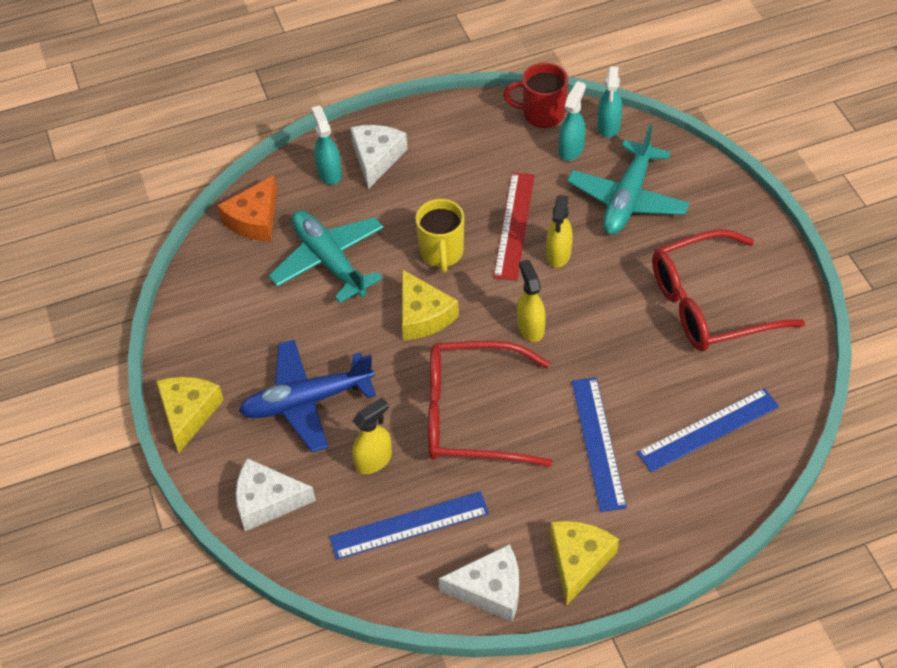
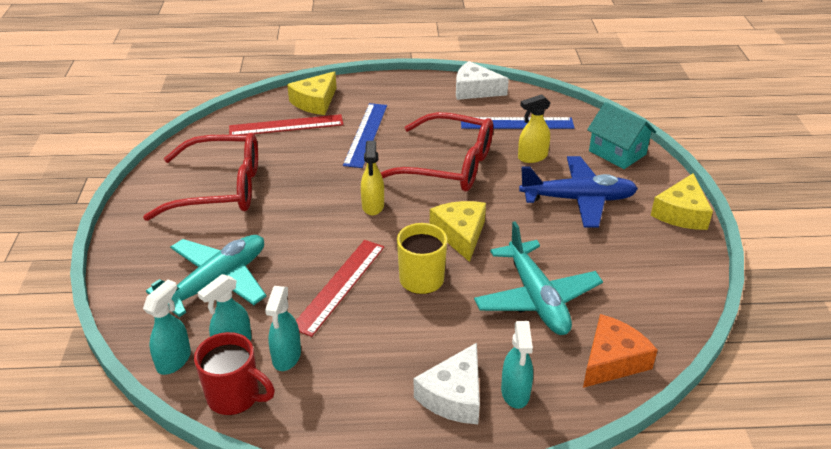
camera: 165 degrees left, 15 degrees down
(267, 501) = (617, 153): white cheese -> turquoise house
(522, 152) = (286, 357): none -> turquoise spray bottle
(558, 254) = (314, 251): yellow spray bottle -> none
(578, 561) = (414, 90): yellow cheese -> yellow cheese (315, 102)
(708, 430) = (286, 125): blue ruler -> red ruler

